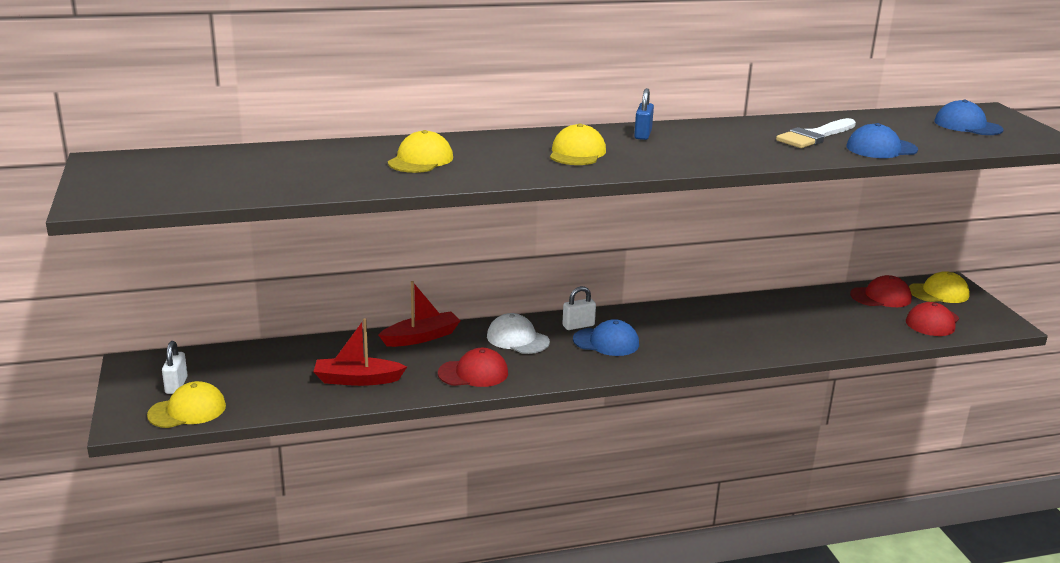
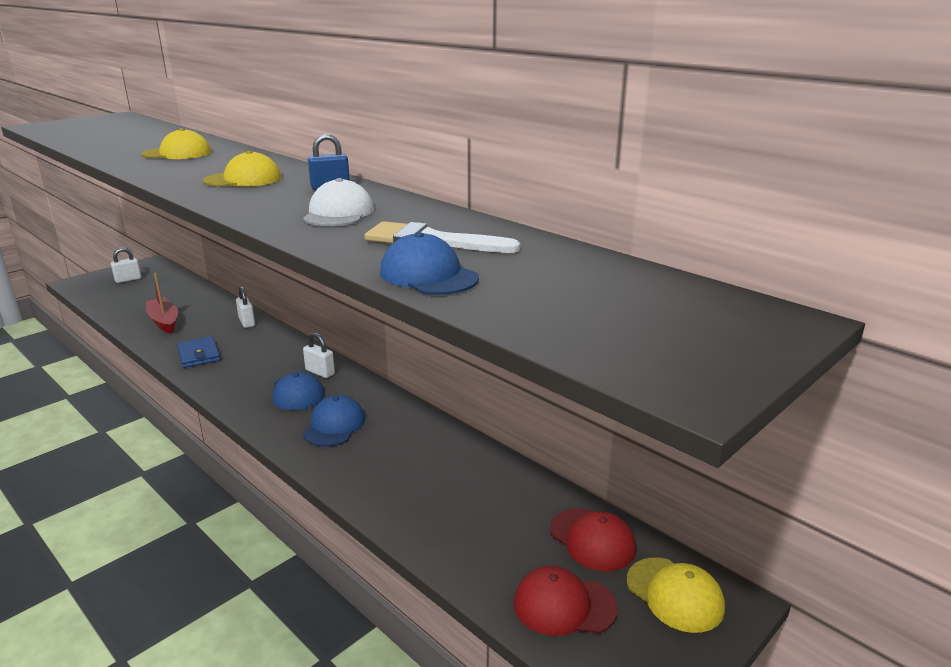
camera: 60 degrees right, 0 degrees up
(187, 410) = (96, 291): yellow cap -> none
(421, 337) = (247, 322): red boat -> white padlock
(473, 373) = (198, 355): red cap -> blue wallet
(517, 339) = (272, 355): white cap -> white cap (338, 213)
(967, 125) = (650, 313): blue cap -> blue cap (334, 425)

